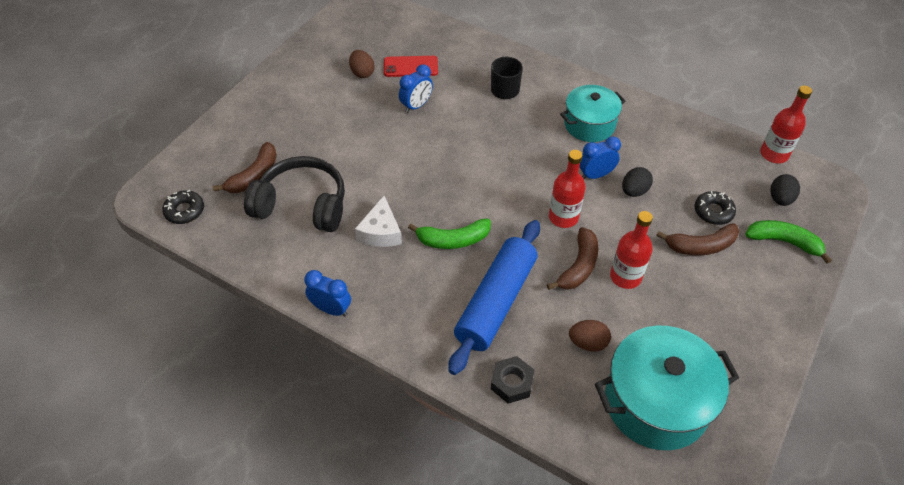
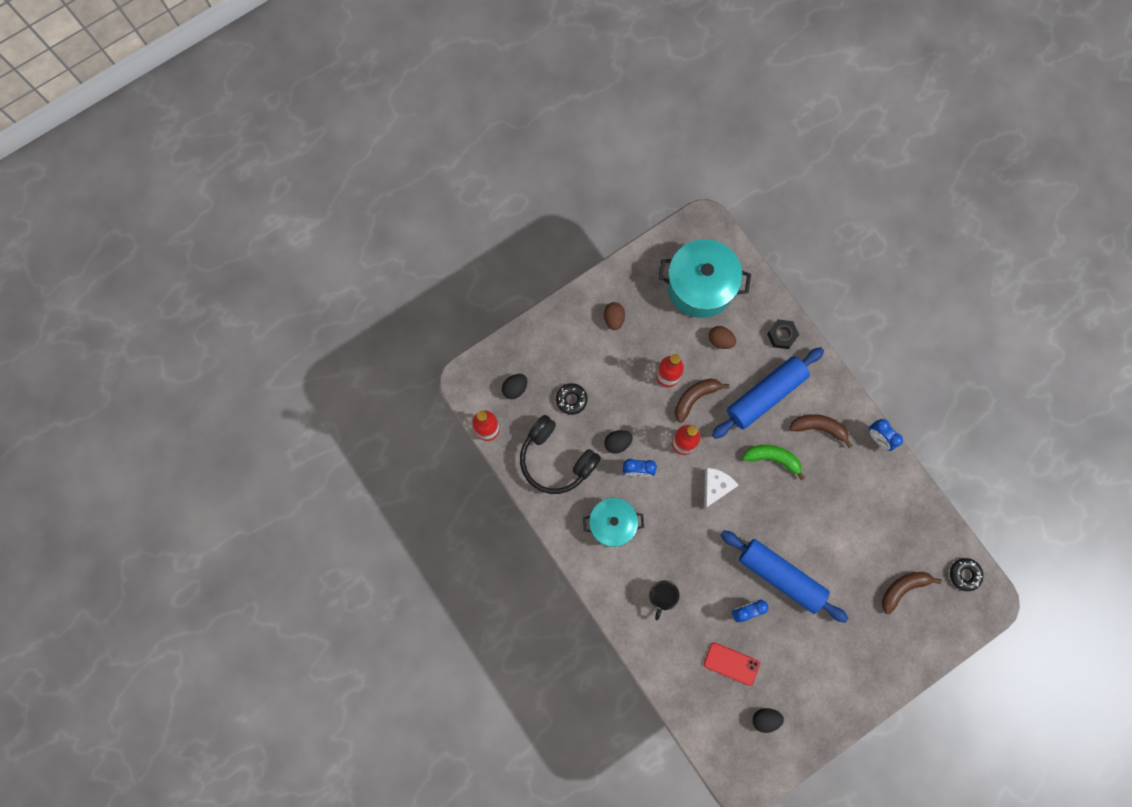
camera: 155 degrees left, 25 degrees up
(302, 205) = (873, 541): black headphones -> black headphones (556, 459)
(360, 43) = (765, 719): none -> black egg
(362, 73) = (777, 675): brown egg -> brown egg (613, 319)
(381, 232) = (822, 489): white cheese -> white cheese (715, 487)
(393, 142) = (781, 576): none -> blue rolling pin
(701, 246) = (600, 376): brown banana -> brown banana (819, 428)
(783, 242) = (540, 354): green banana -> none

